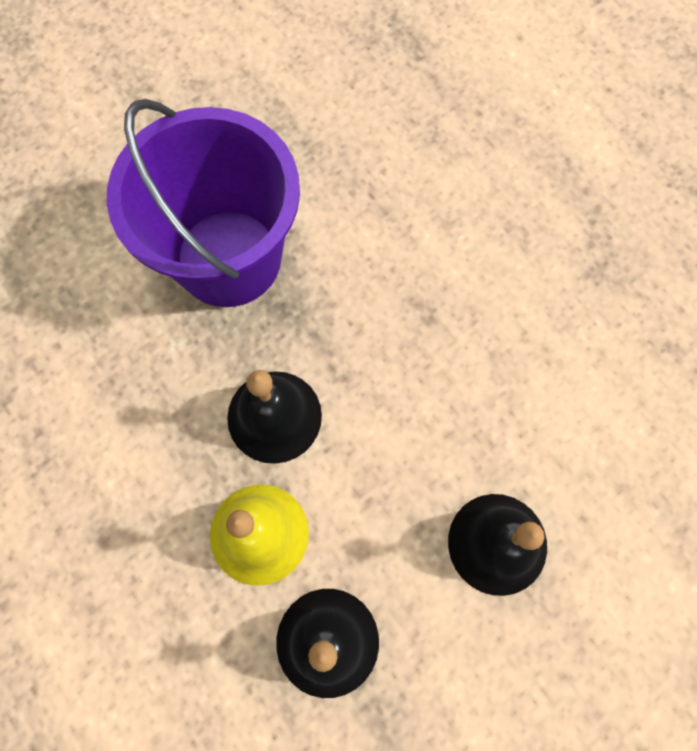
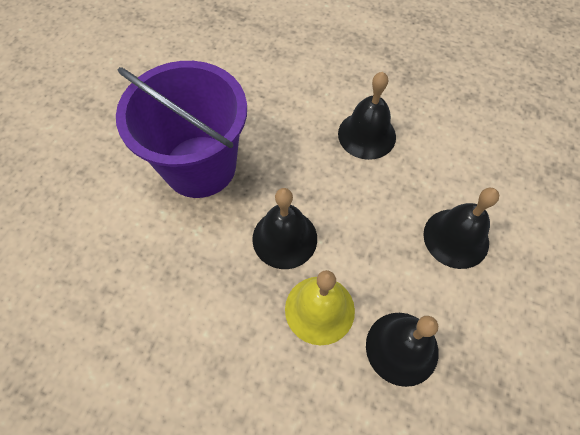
camera: 30 degrees left, 10 degrees down
(476, 329) = (366, 135): none -> black bell

